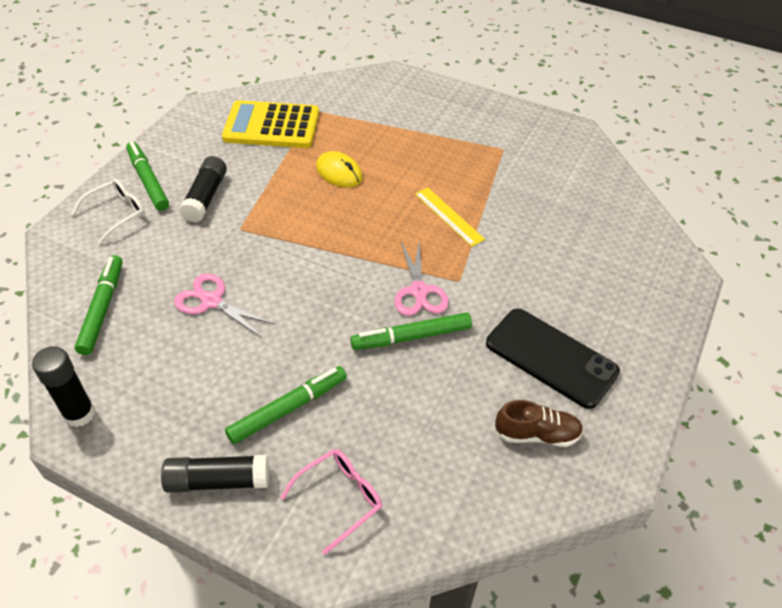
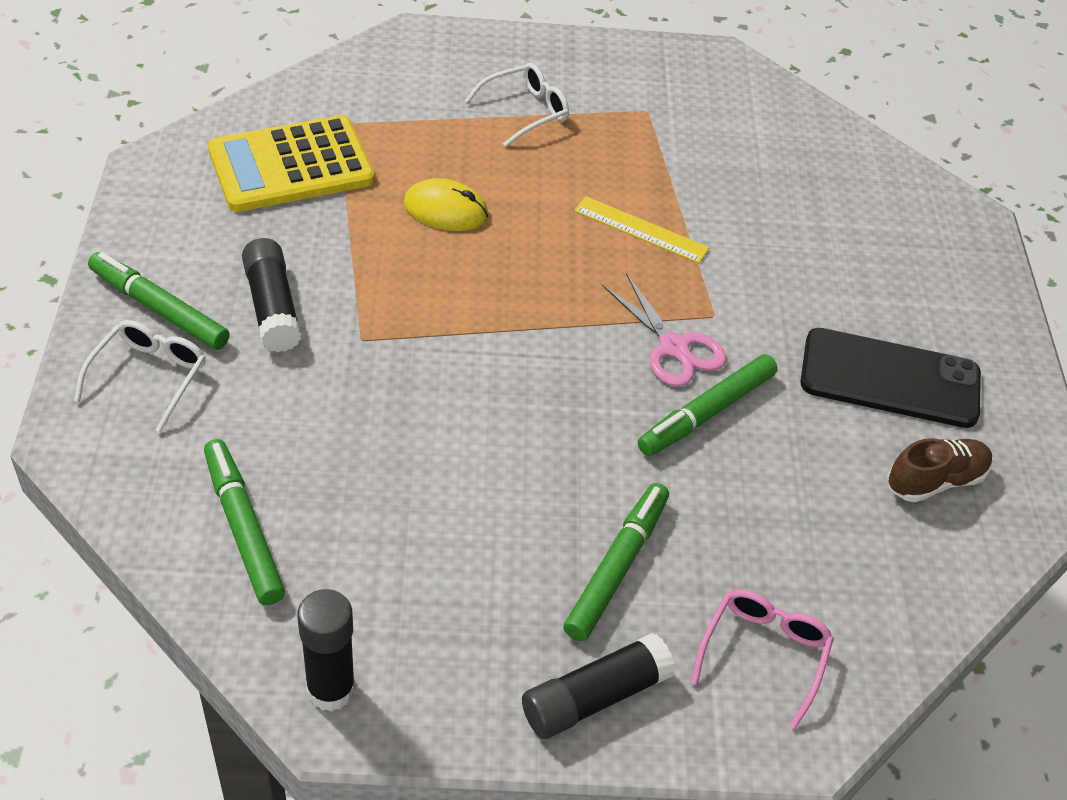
camera: 30 degrees left, 0 degrees up
(211, 301) = (400, 459): pink scissors -> none
(427, 130) = (526, 111): none -> white glasses

